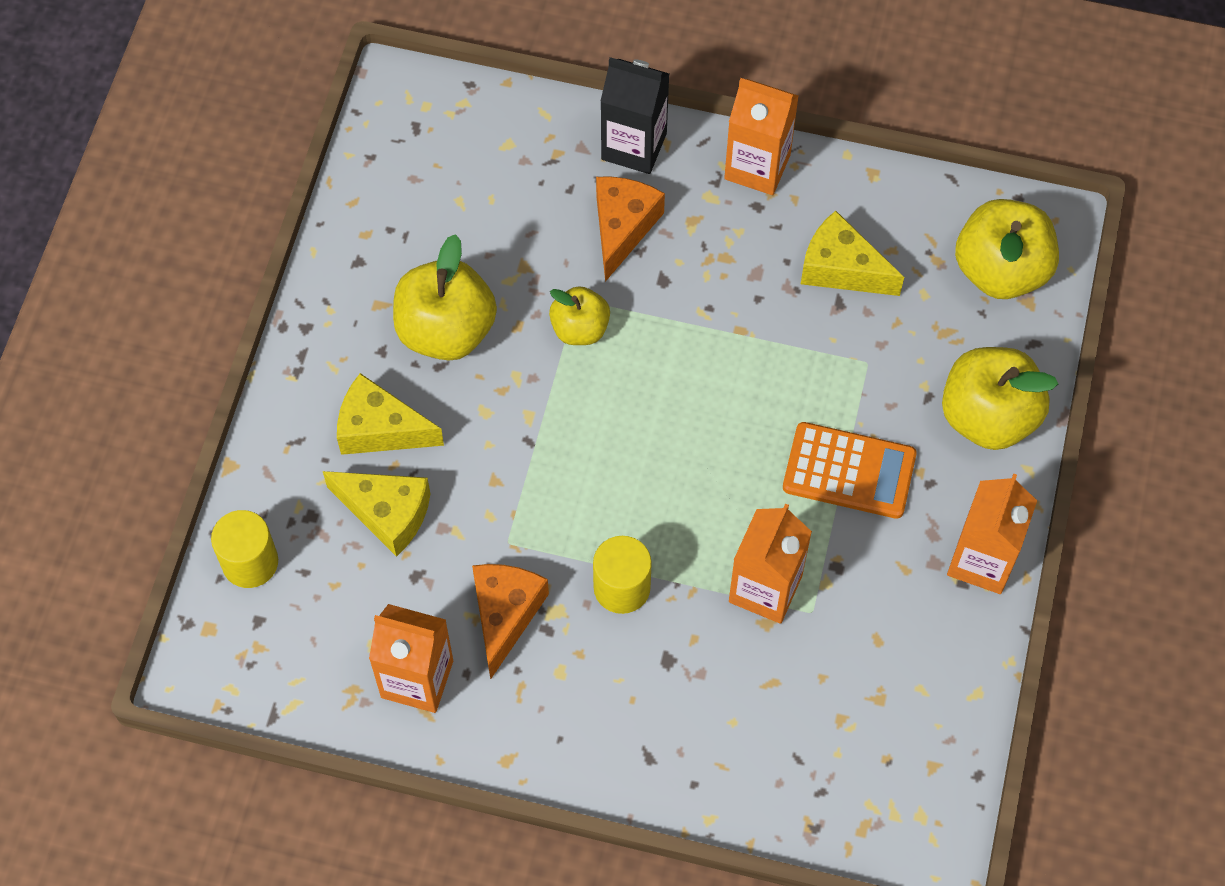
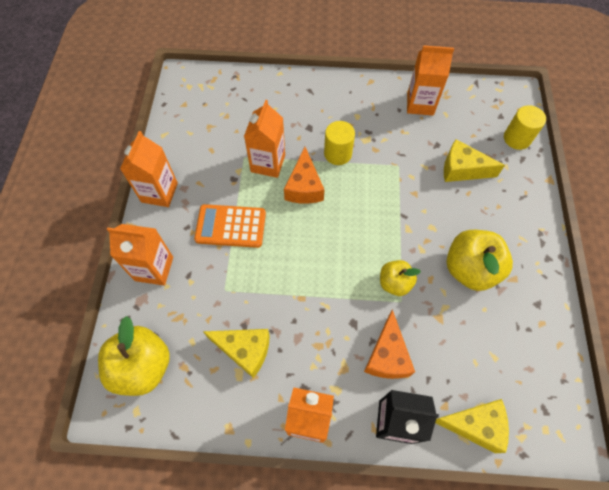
camera: 170 degrees right, 0 degrees up
(380, 429) = (483, 209): yellow cheese -> yellow cheese (474, 425)
(505, 615) = (389, 134): orange cheese -> orange cheese (304, 187)
(988, 417) = (154, 269): yellow apple -> orange carton

